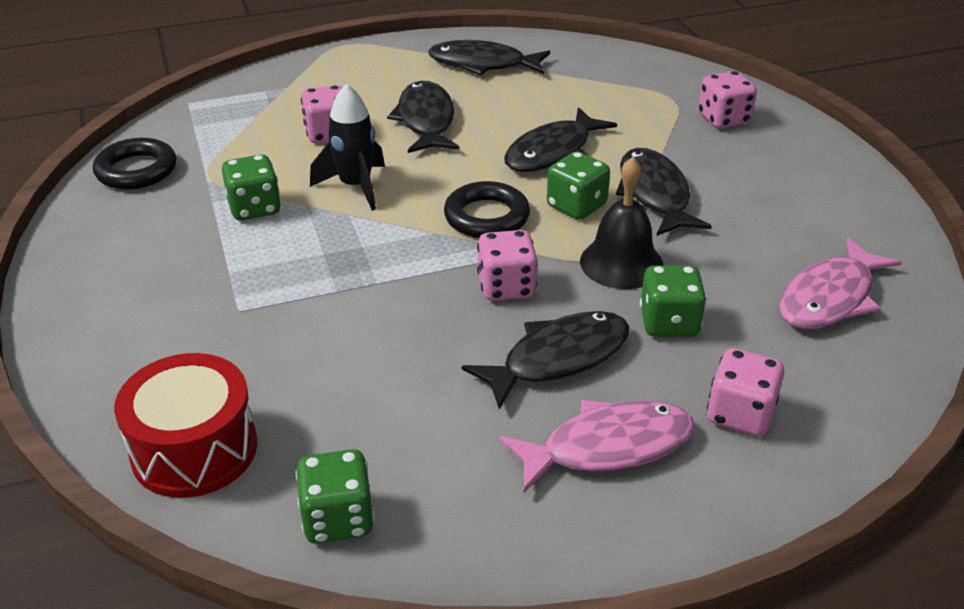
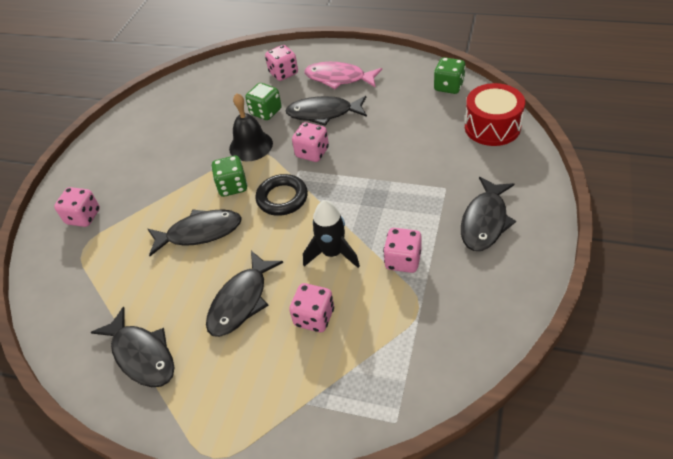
camera: 140 degrees left, 10 degrees up
(136, 170) = (467, 338): black ring -> none
(254, 208) = (403, 260): green dice -> pink dice
(655, 194) = (188, 178): black fish -> black fish (485, 221)
(829, 298) = (194, 100): pink fish -> none

